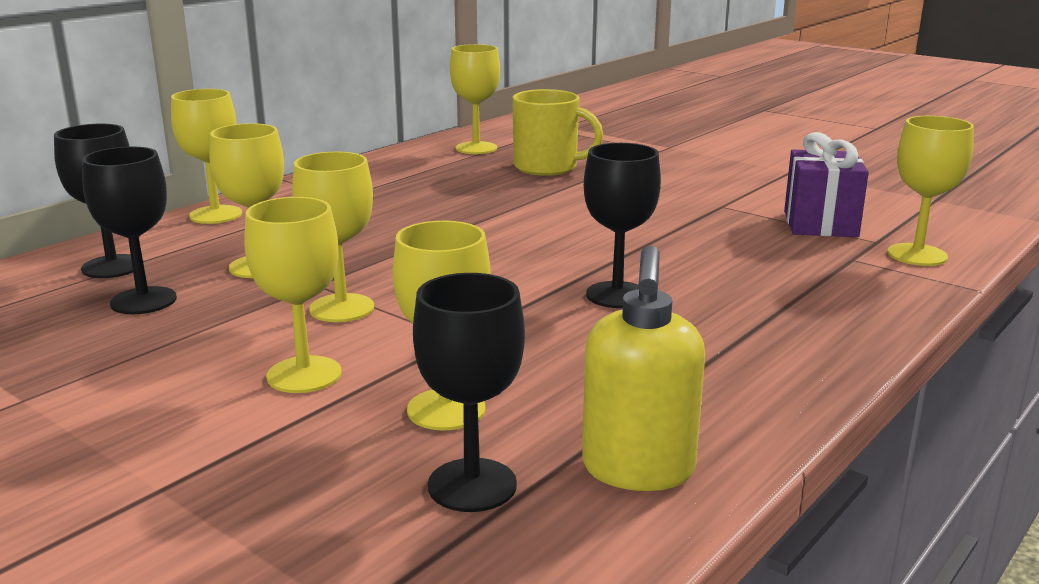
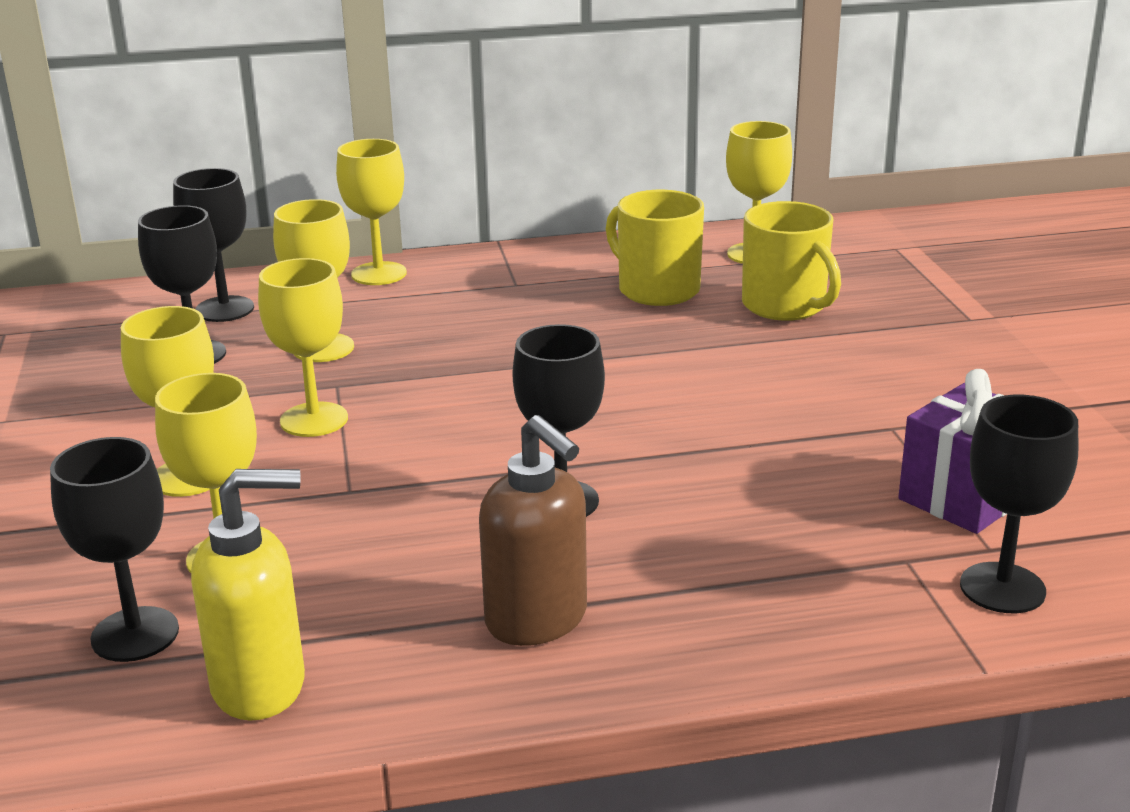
camera: 40 degrees right, 5 degrees up
(450, 177) = (657, 290): none -> yellow mug
(638, 470) = (260, 686): yellow soap dispenser -> yellow soap dispenser turned 150 degrees counterclockwise
(733, 358) = (537, 620): none -> brown soap dispenser
(917, 255) = (1002, 588): yellow goblet -> black goblet

